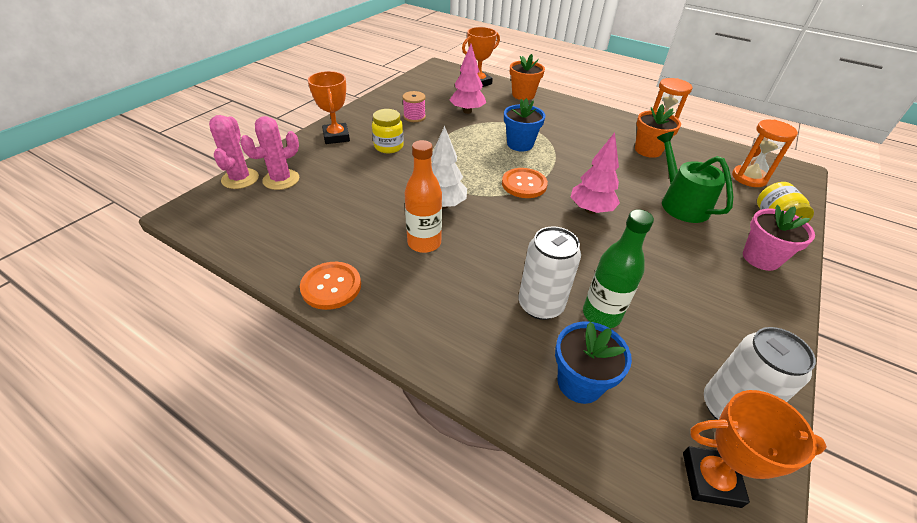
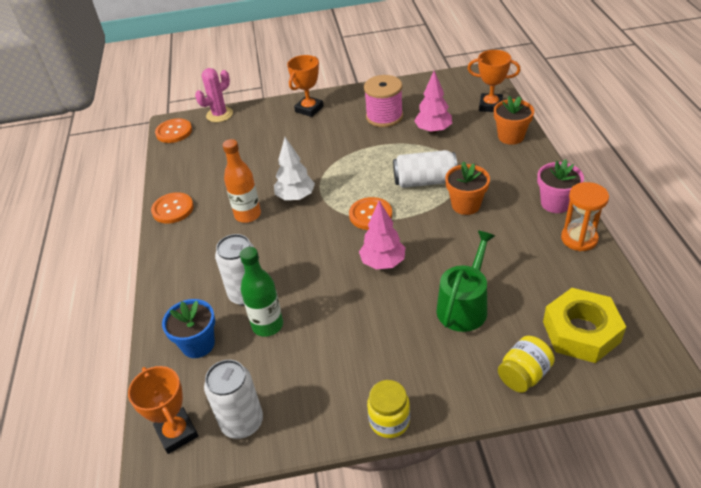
camera: 55 degrees right, 0 degrees up
(203, 218) = (174, 132): none -> orange button
(281, 180) = (237, 126): pink cactus -> none
(389, 147) = (329, 134): yellow jar -> yellow jar (389, 421)
(414, 117) = (384, 117): pink spool -> pink spool, size x1.71
(520, 144) = (424, 181): blue flower pot -> white can
(648, 150) = (529, 249): orange flower pot -> orange flower pot (466, 205)
(749, 178) = (581, 332): orange hourglass -> yellow nut
(761, 258) = (443, 385): pink flower pot -> pink flower pot (555, 203)

